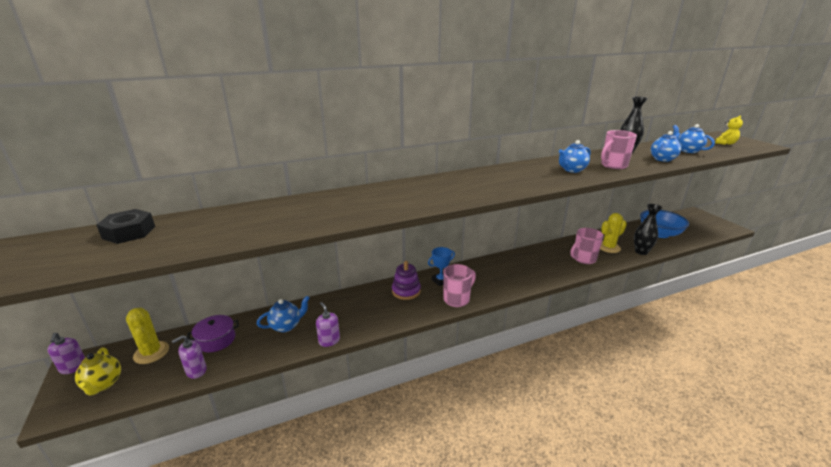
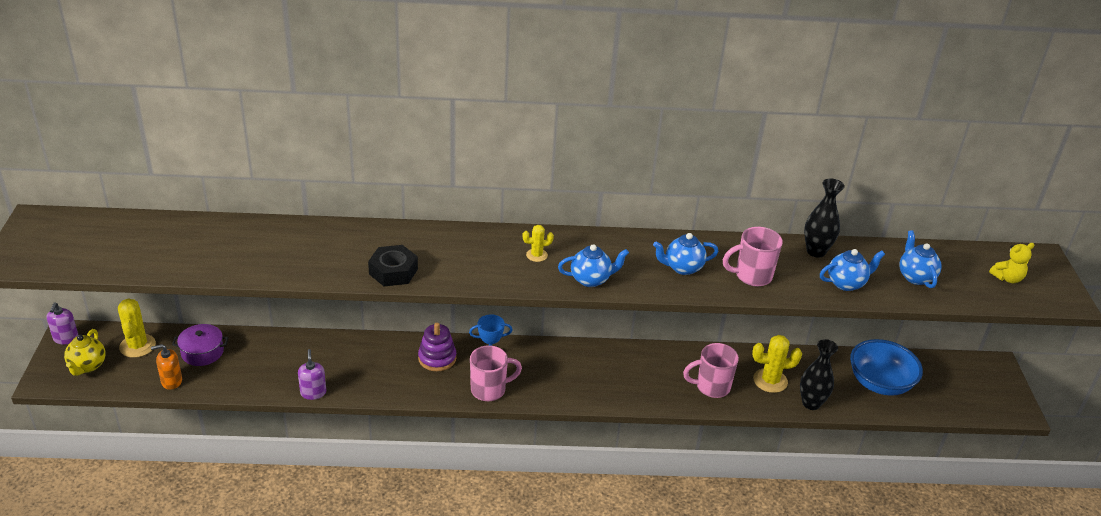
camera: 20 degrees right, 10 degrees up
(129, 232) = (131, 230): black nut -> black nut (393, 271)
(196, 371) = (171, 381): purple soap dispenser -> orange soap dispenser
(286, 326) = (279, 359): blue teapot -> blue teapot (591, 279)
(478, 182) = (536, 255): none -> yellow cactus

